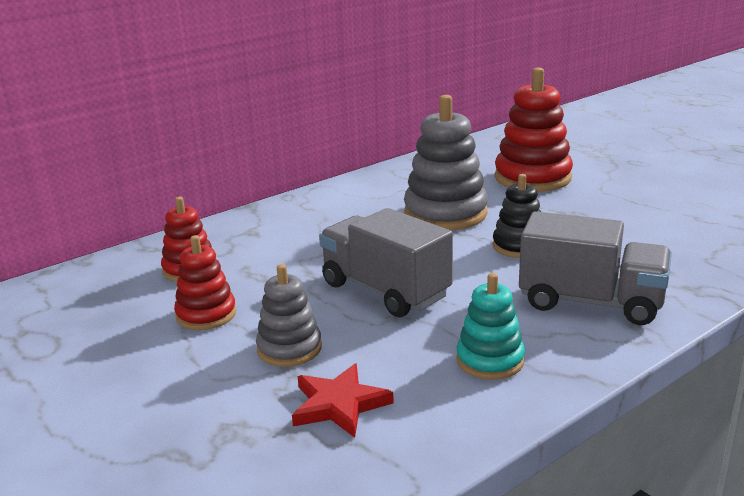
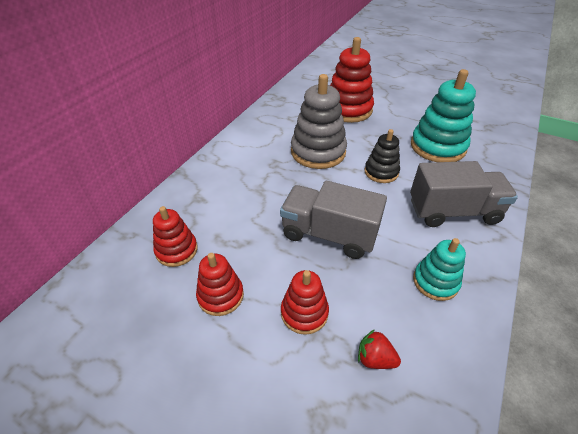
camera: 25 degrees left, 20 degrees up
(289, 348) = (304, 312): grey stacking toy -> red stacking toy
(339, 404) = (375, 358): red star -> red strawberry
(638, 234) = (437, 147): none -> turquoise stacking toy

